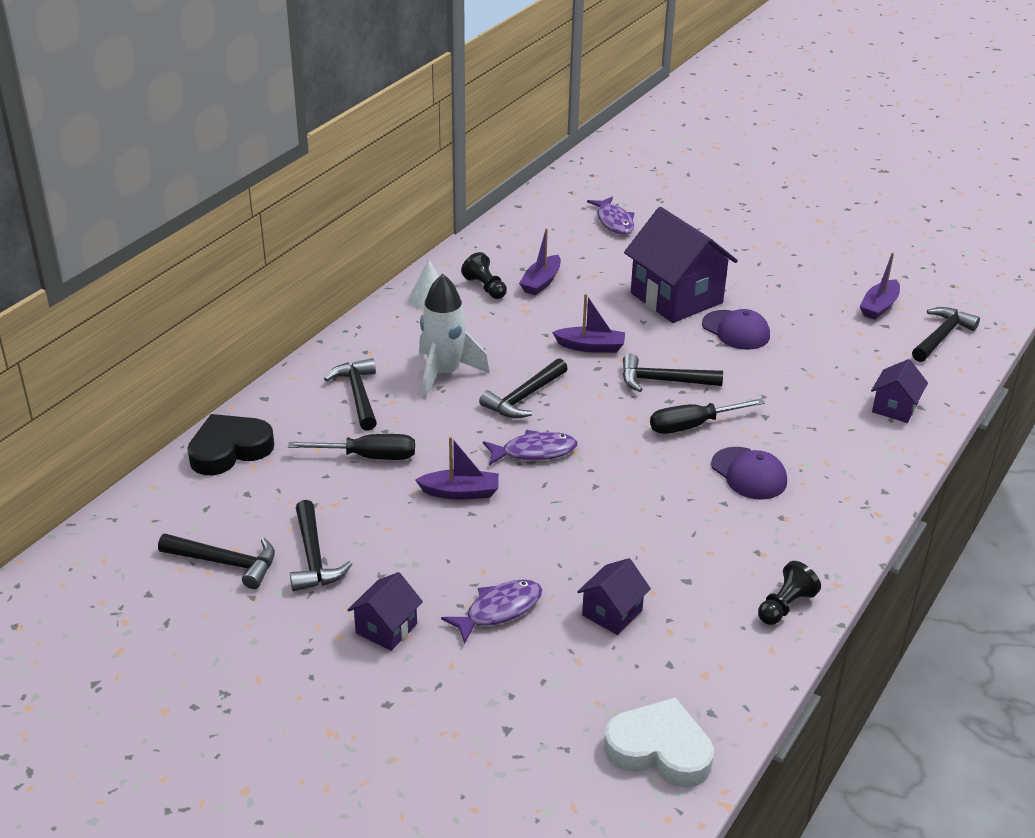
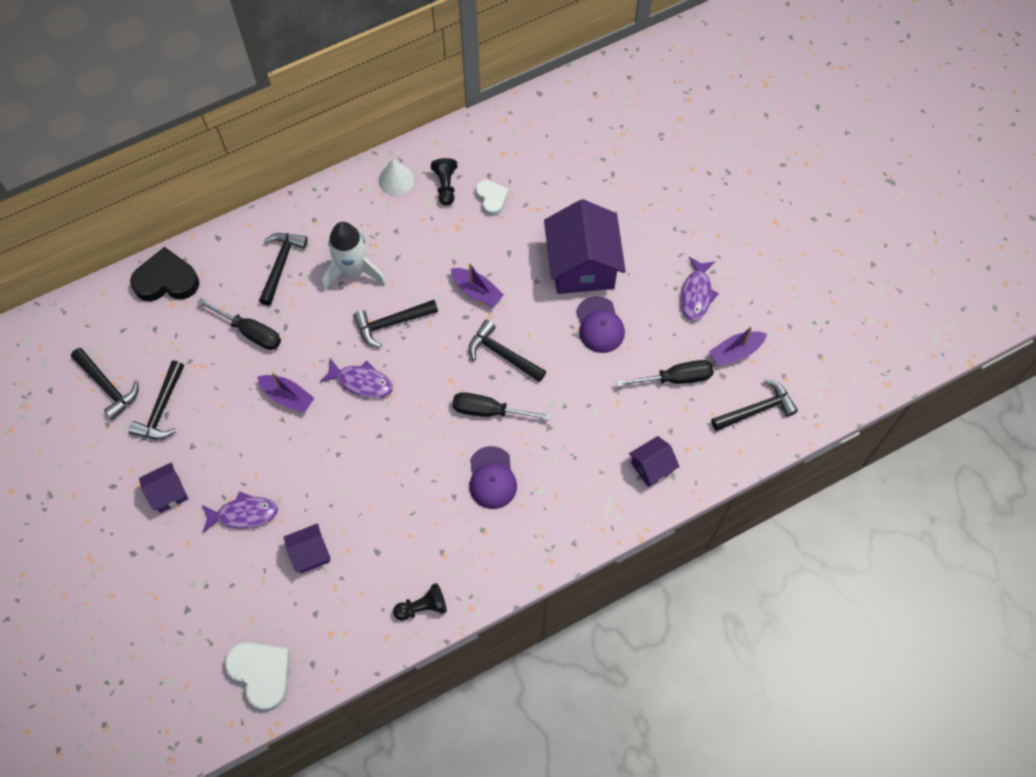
camera: 30 degrees right, 30 degrees up
(541, 282) = (491, 199): purple boat -> white heart
(614, 222) = (602, 148): purple fish -> purple fish (696, 294)
(846, 341) = (676, 378): none -> black screwdriver

